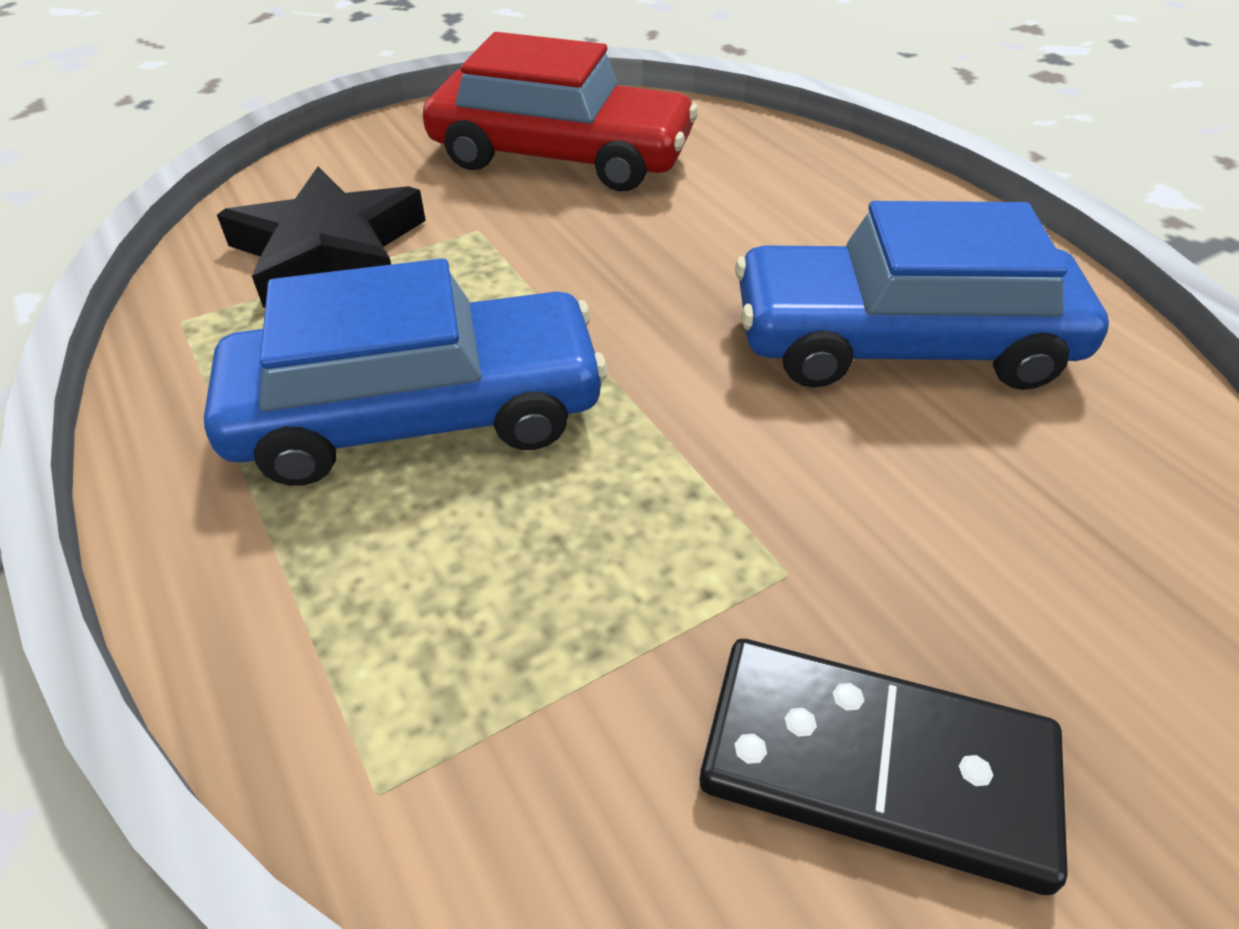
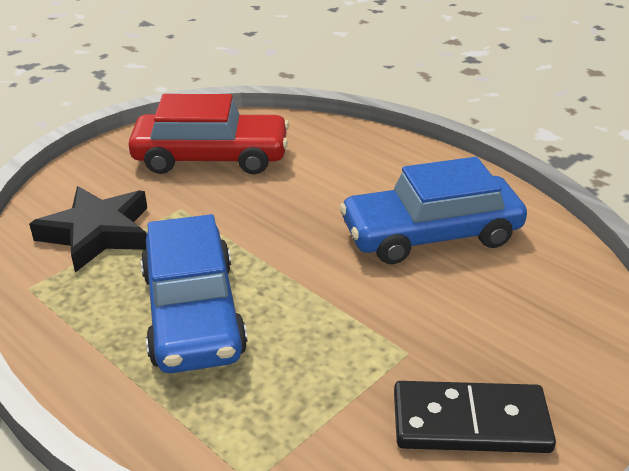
camera: 15 degrees left, 10 degrees down
(418, 414) = (193, 313): blue car -> blue car turned 105 degrees clockwise

